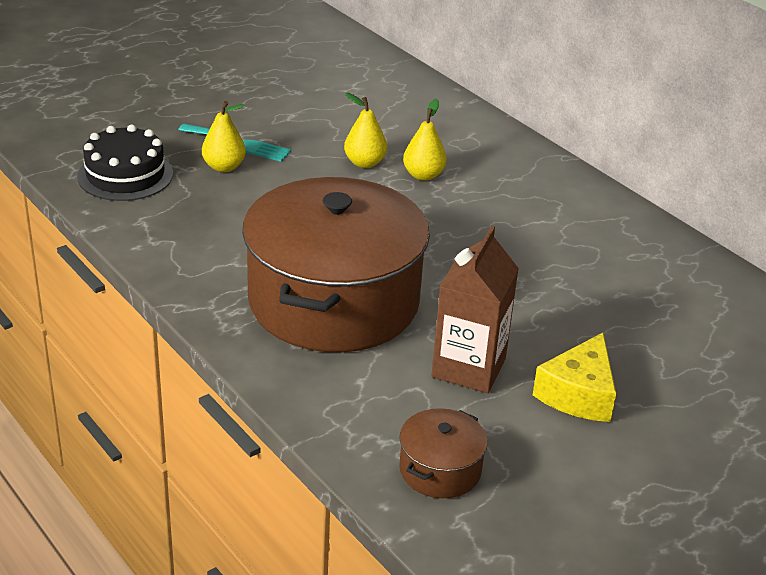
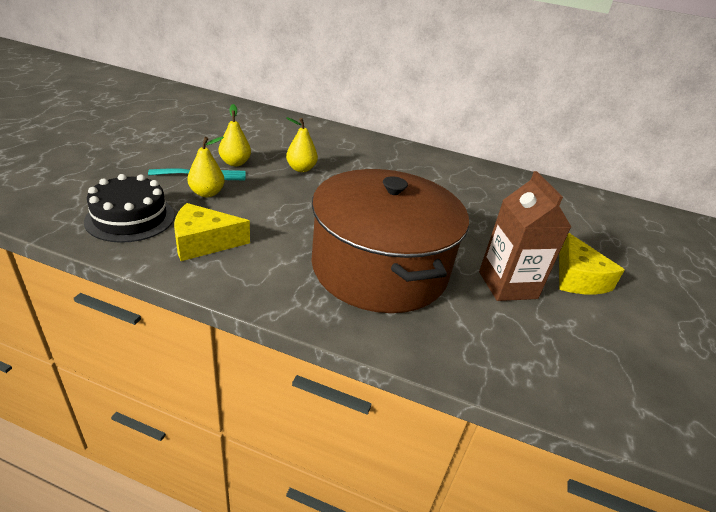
camera: 35 degrees left, 0 degrees up
(174, 220) = (204, 242): none -> yellow cheese
(423, 175) = (344, 168): yellow pear -> yellow pear (235, 163)
(440, 469) = (582, 372): brown pot -> none

